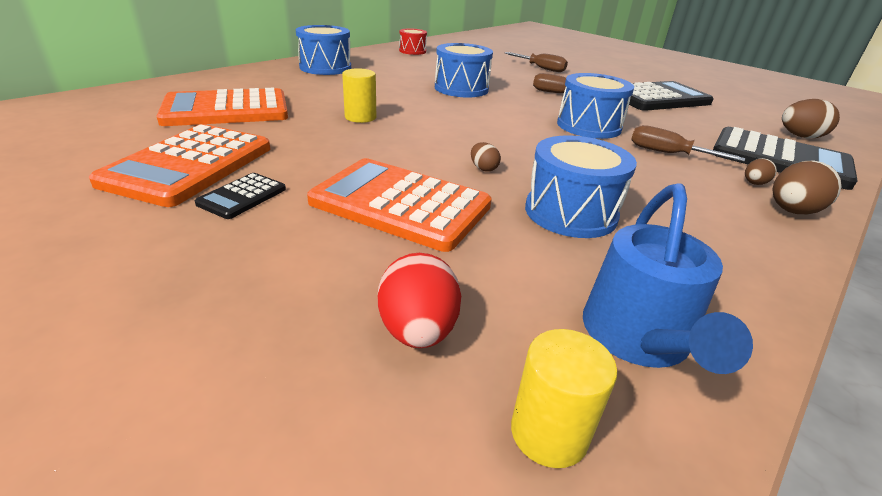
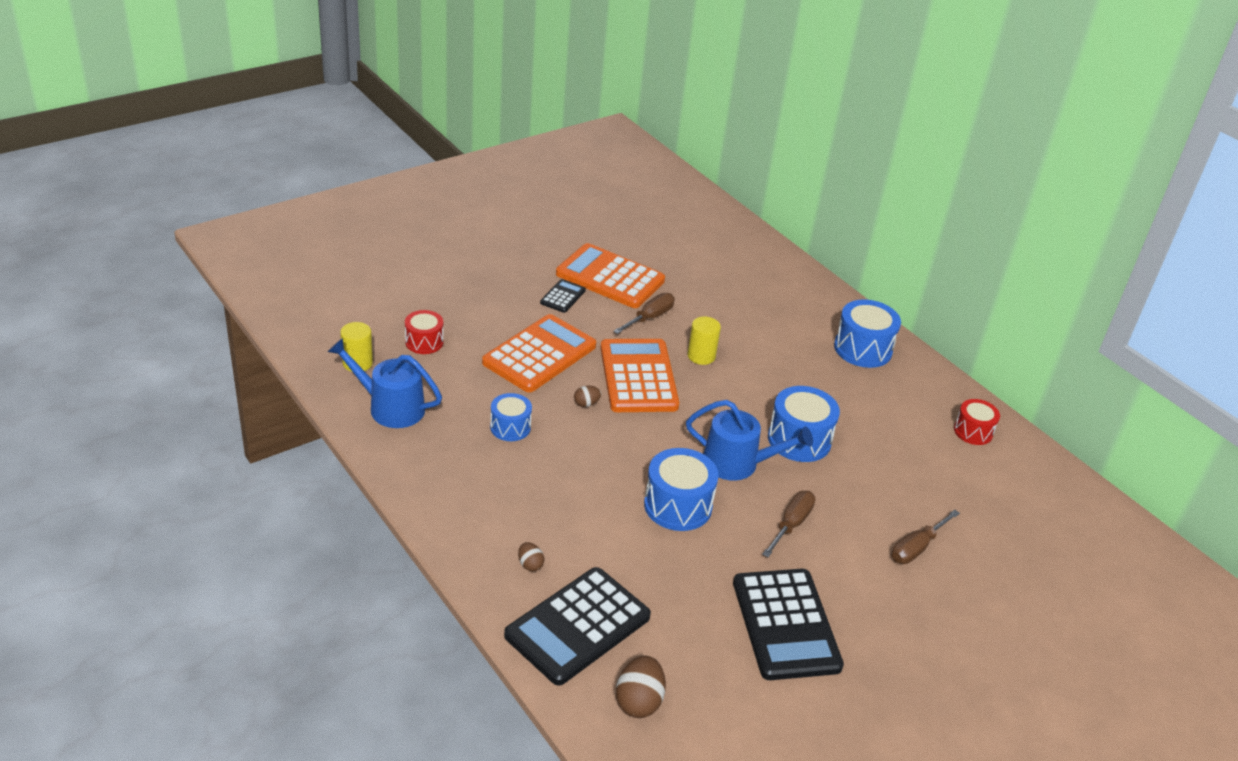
camera: 100 degrees right, 5 degrees up
(226, 110) = (717, 289): orange calculator -> orange calculator (638, 377)
(242, 196) = (563, 297): black calculator -> black calculator turned 75 degrees clockwise
(418, 330) = (424, 342): red egg -> red drum
(511, 107) = (737, 463): none -> blue watering can
(570, 212) = (510, 427): blue drum -> blue drum, size x0.62
(668, 153) = (602, 536): brown screwdriver -> brown screwdriver (649, 318)
(792, 211) = (479, 557): brown egg -> none

